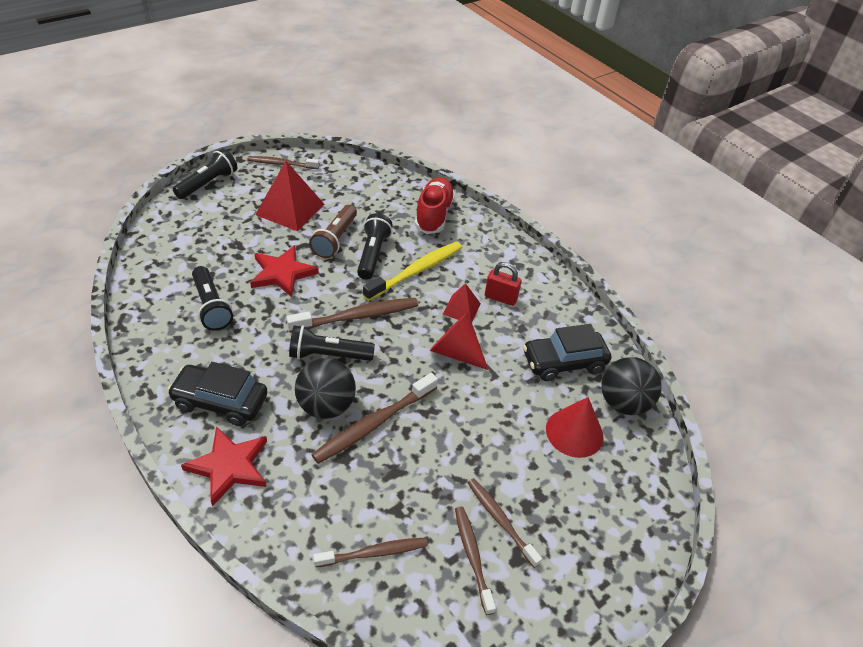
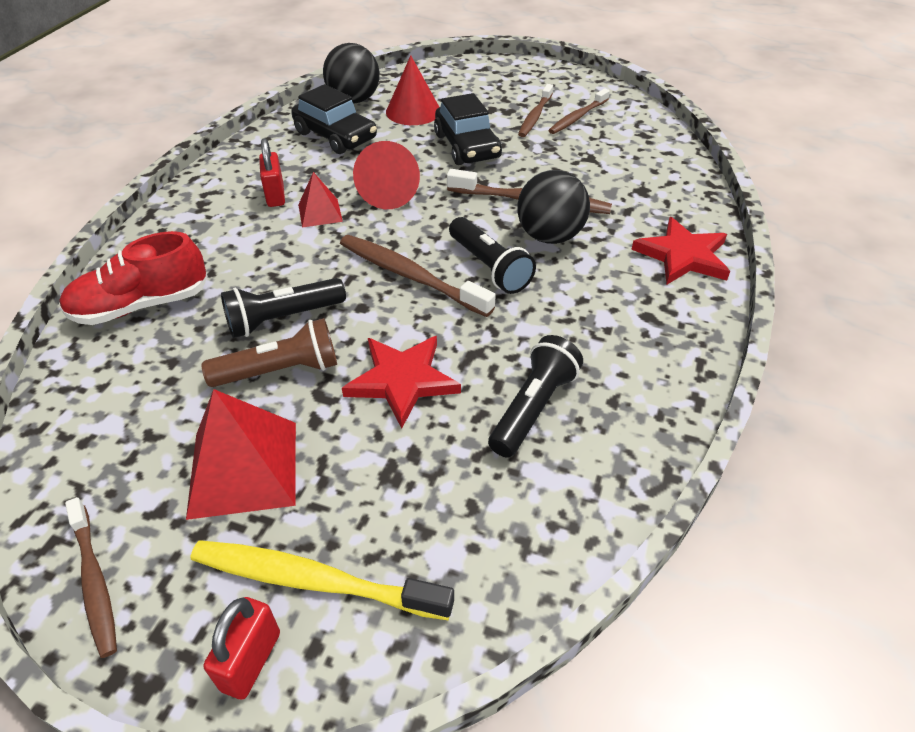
camera: 120 degrees left, 0 degrees up
(208, 183) = (251, 661): black flashlight -> red padlock
(220, 401) = (637, 305): black car -> black car (467, 146)
(374, 553) = (635, 153): brown toothbrush -> none
(416, 271) = (284, 268): yellow toothbrush -> yellow toothbrush (314, 581)

